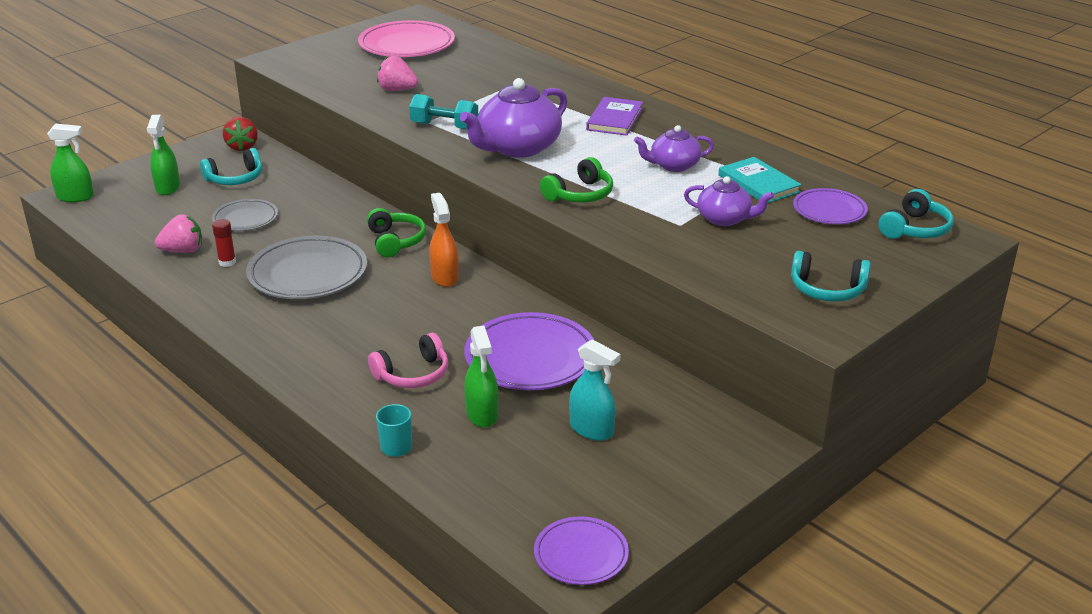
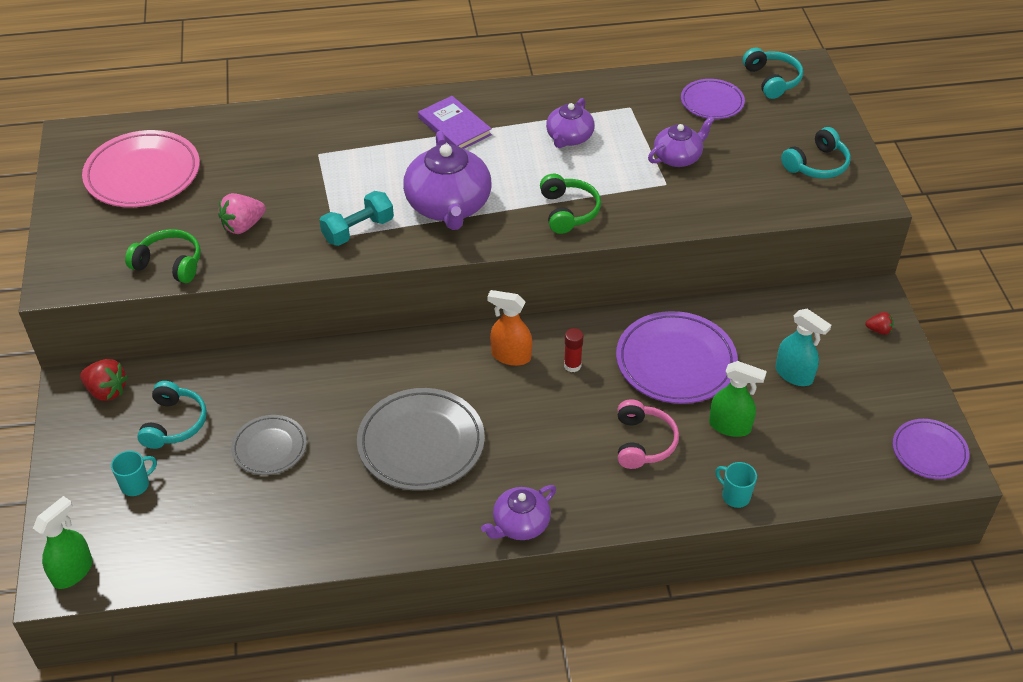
camera: 55 degrees left, 15 degrees up
(168, 188) = (136, 485): green spray bottle -> turquoise mug
(183, 251) = (288, 519): pink strawberry -> none
(227, 262) = (344, 493): red glue stick -> red glue stick (572, 365)
(262, 347) = (520, 524): none -> purple teapot
(395, 241) = (419, 360): green headphones -> green headphones (169, 264)
(592, 430) = (794, 374): turquoise spray bottle -> turquoise spray bottle turned 60 degrees clockwise
(720, 463) = (878, 330): none -> red strawberry
(758, 183) = (640, 112): turquoise book -> none

